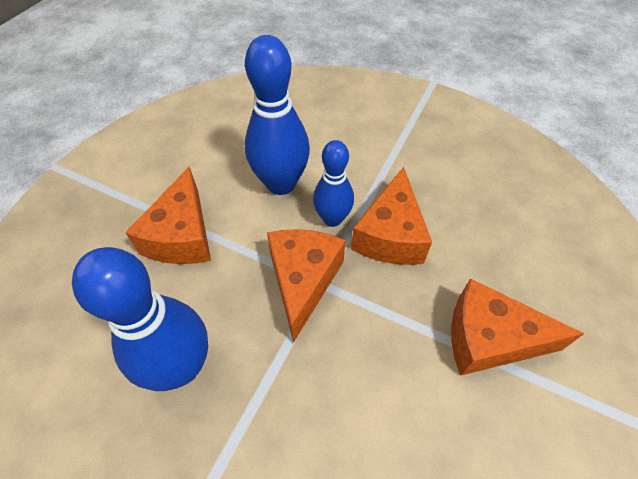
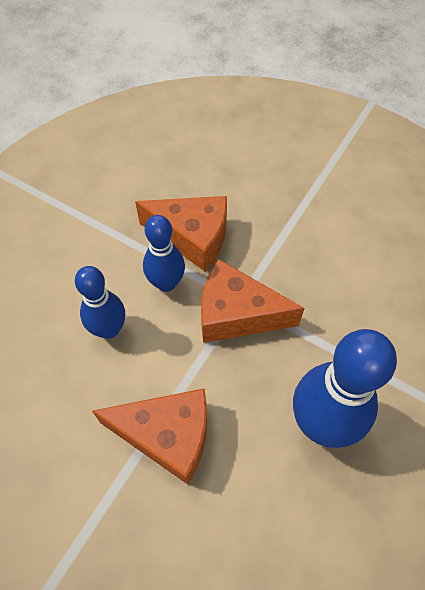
camera: 85 degrees left, 5 degrees up
(281, 184) = (109, 329): blue bowling pin -> blue bowling pin, size x0.62
(489, 339) = (297, 190): orange cheese -> none

